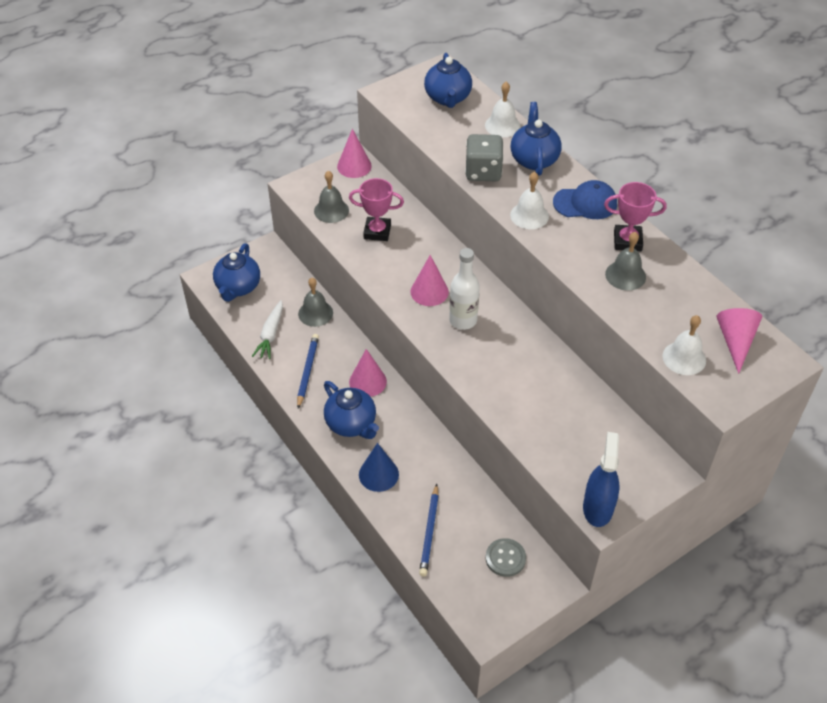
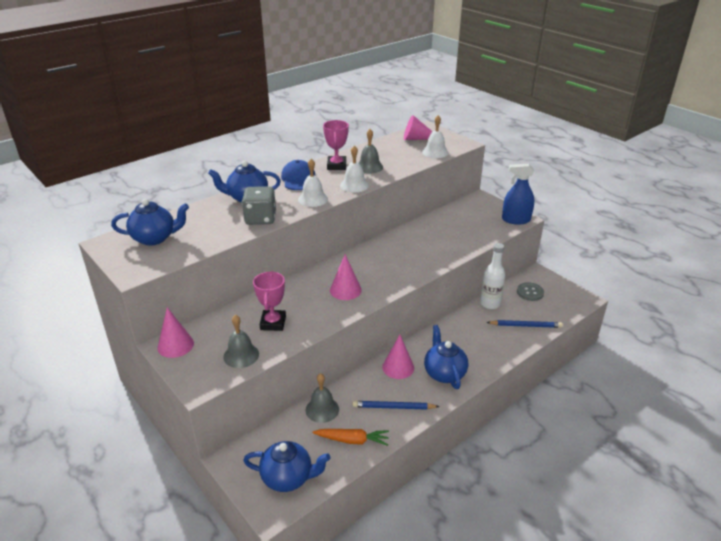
camera: 95 degrees left, 15 degrees down
(270, 334) = (352, 440): white carrot -> orange carrot
(351, 424) = (444, 373): blue teapot -> blue teapot turned 60 degrees counterclockwise
(378, 474) = (487, 354): blue cone -> none
(463, 320) = (374, 272): white bottle -> white bottle (490, 304)
(502, 125) = (201, 211): white bell -> white bell (354, 185)

